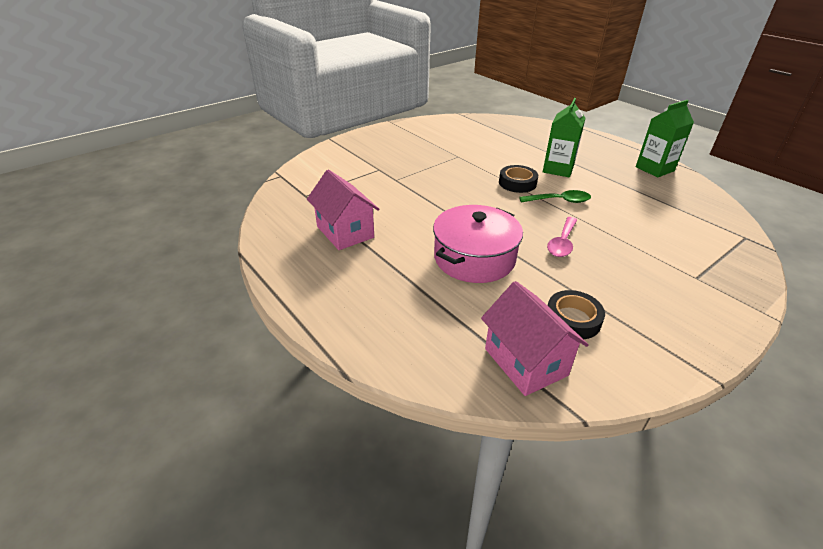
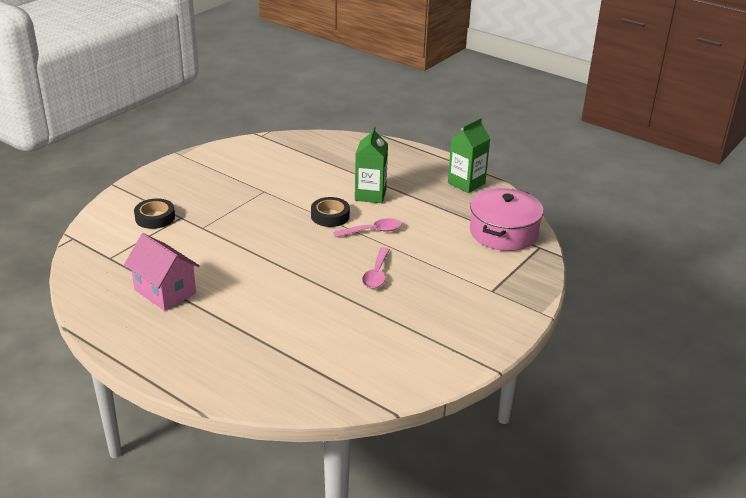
camera: 15 degrees left, 5 degrees down
(474, 258) = (296, 300): pink pot -> pink pot (503, 232)
(525, 362) = (349, 380): pink house -> none
(559, 201) = (373, 231): green spoon -> pink spoon
(572, 319) = (387, 341): black tape -> black tape (155, 218)

